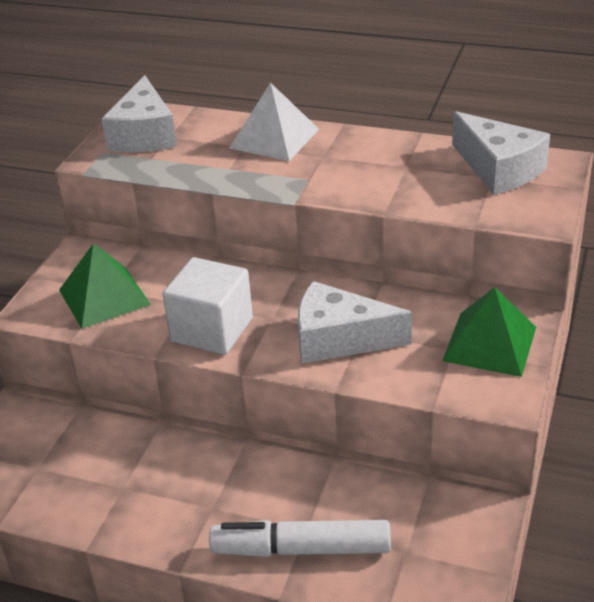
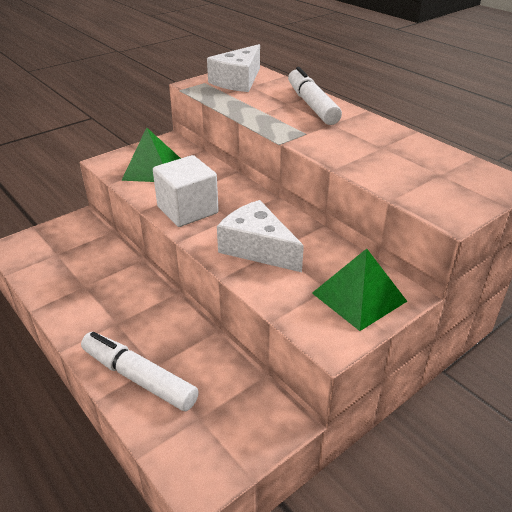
camera: 30 degrees right, 0 degrees up
(274, 138) = (312, 105): white pyramid -> white marker
(498, 169) = (451, 171): white cheese -> none

